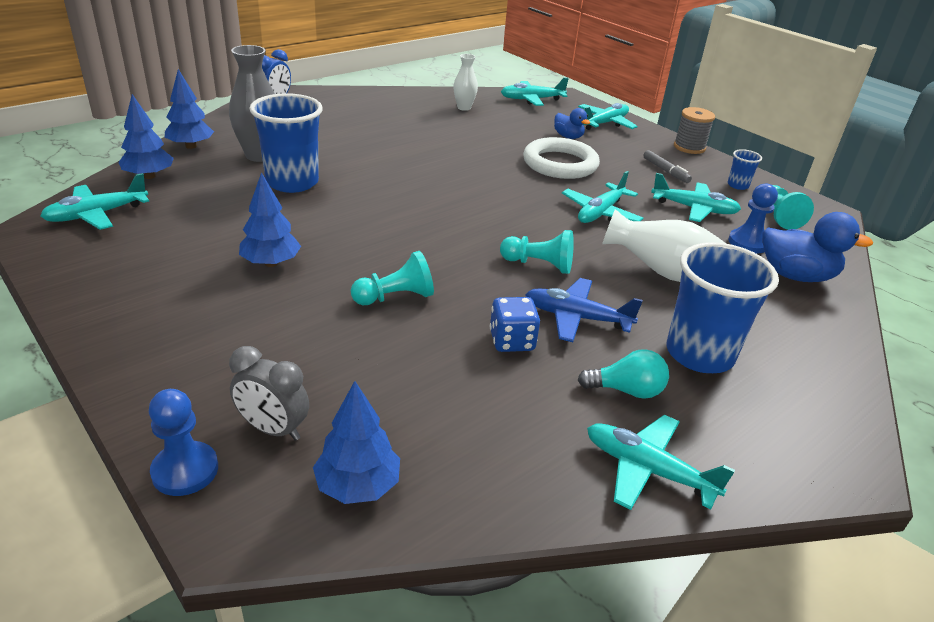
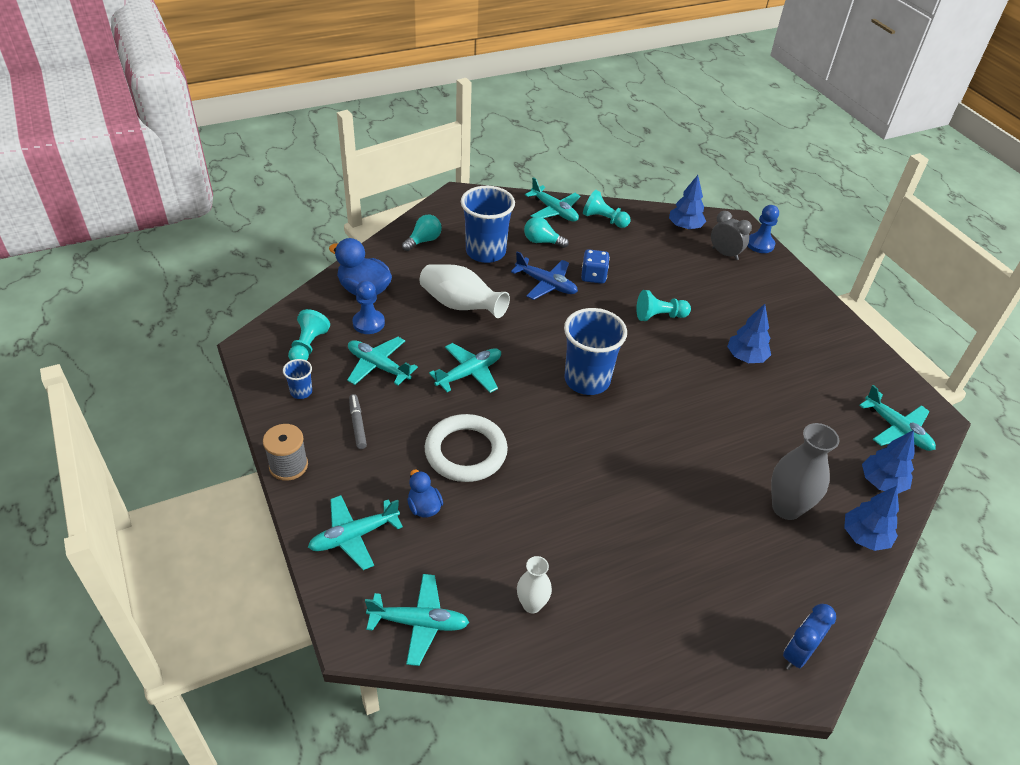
camera: 165 degrees left, 10 degrees up
(97, 215) = (897, 429): turquoise plane -> turquoise plane turned 75 degrees clockwise
(292, 182) = (745, 454): blue cup -> blue cup (587, 380)
(539, 265) = (551, 327): turquoise pawn -> turquoise pawn (604, 219)
(804, 357) = (423, 241): none -> turquoise light bulb

